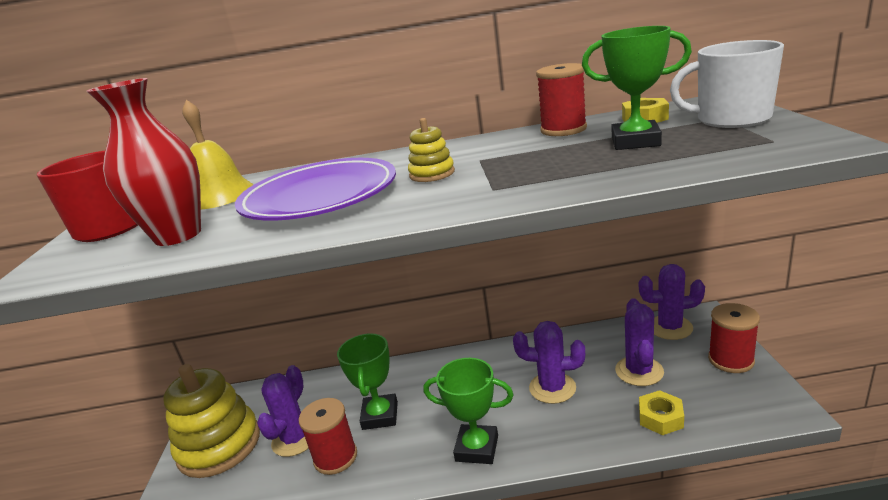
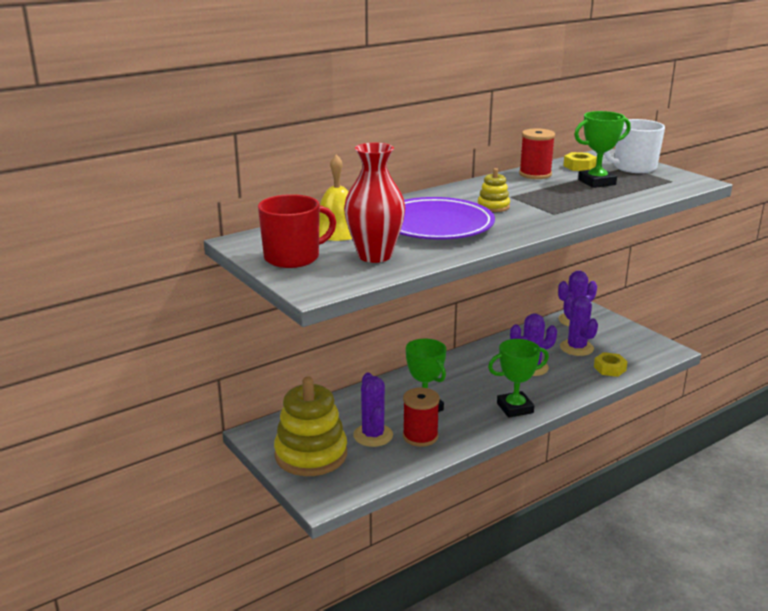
camera: 35 degrees left, 0 degrees up
(731, 360) = (624, 332): red spool -> none

